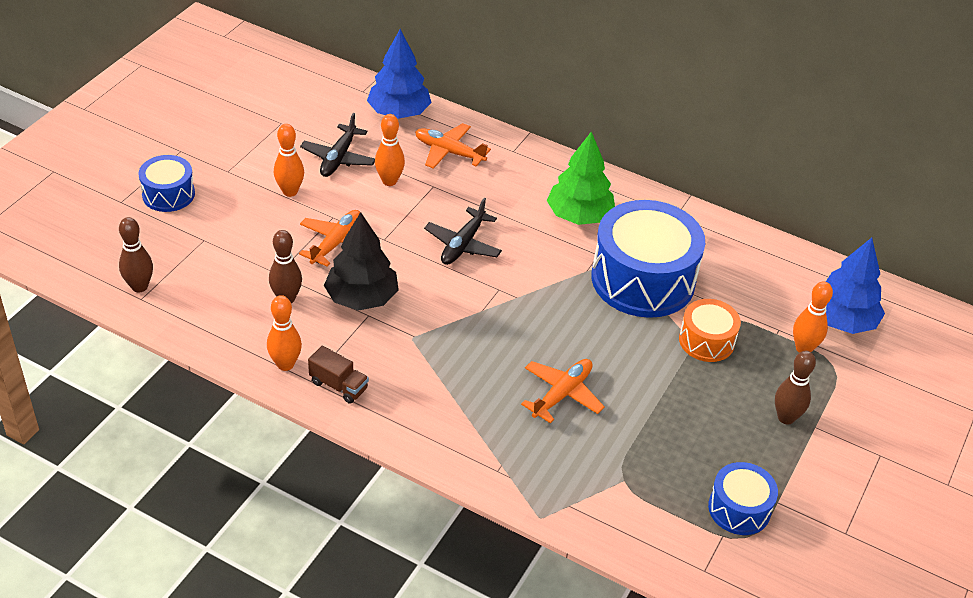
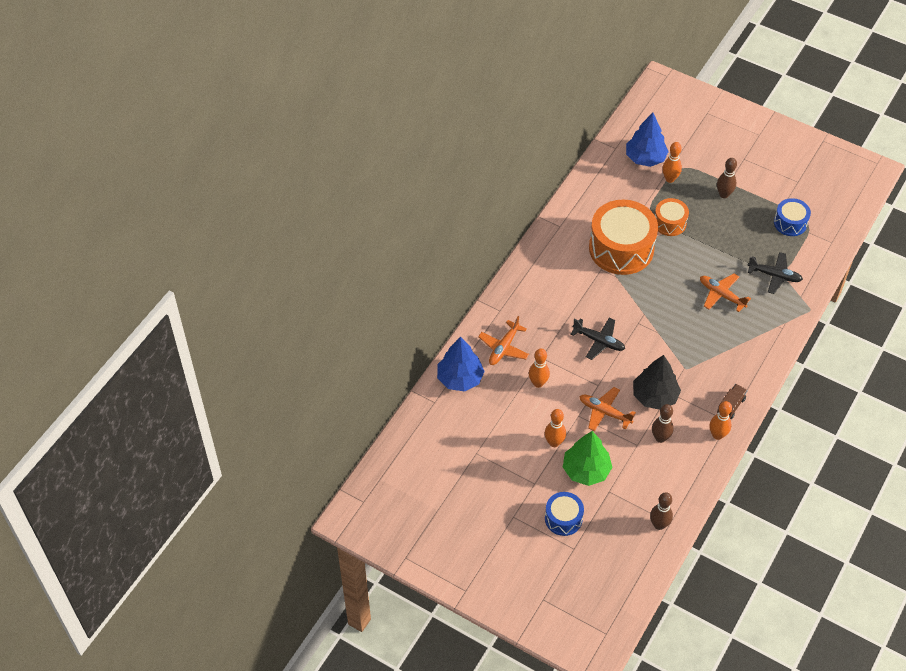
camera: 85 degrees left, 10 degrees up
(338, 158) = (515, 414): black plane -> black plane (774, 276)
(579, 216) = (564, 277): green tree -> green tree (586, 470)
(643, 279) = (621, 248): blue drum -> orange drum

